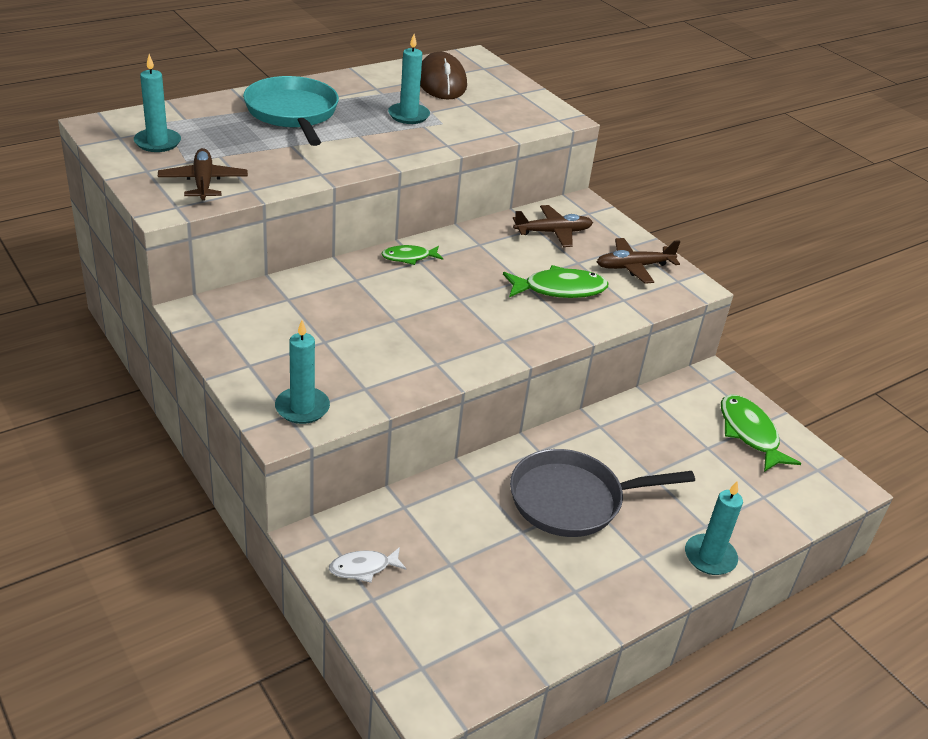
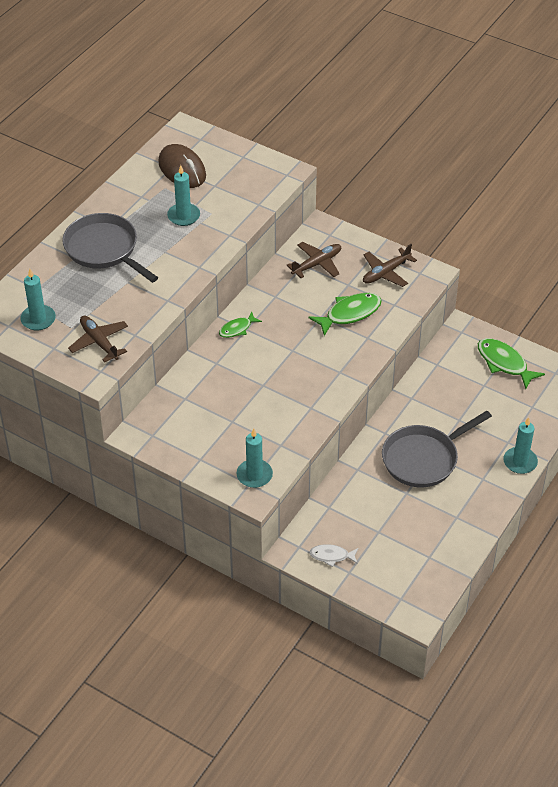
camera: 20 degrees left, 10 degrees up
(293, 113) = (104, 249): turquoise pan -> grey pan
(363, 568) = (331, 556): white fish -> white fish turned 45 degrees clockwise

